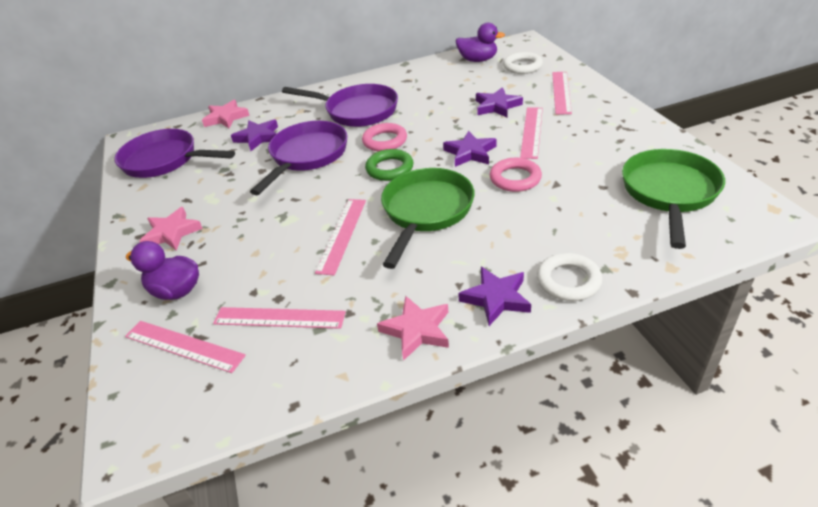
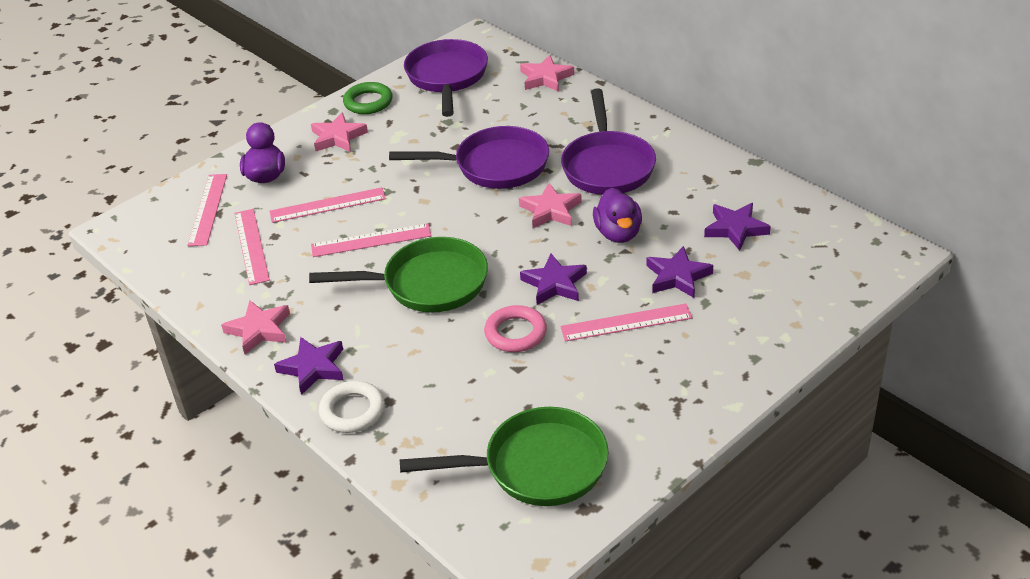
camera: 65 degrees right, 0 degrees up
(258, 137) = (516, 117): purple star -> purple star (735, 229)
(385, 141) = (550, 210): pink ring -> pink star
(389, 168) = (496, 233): green ring -> green ring (368, 102)
(478, 60) = (804, 224): purple duck -> purple duck (618, 233)
(522, 66) = (808, 271): white ring -> none
(561, 92) = (748, 326): pink ruler -> pink ruler (327, 205)

